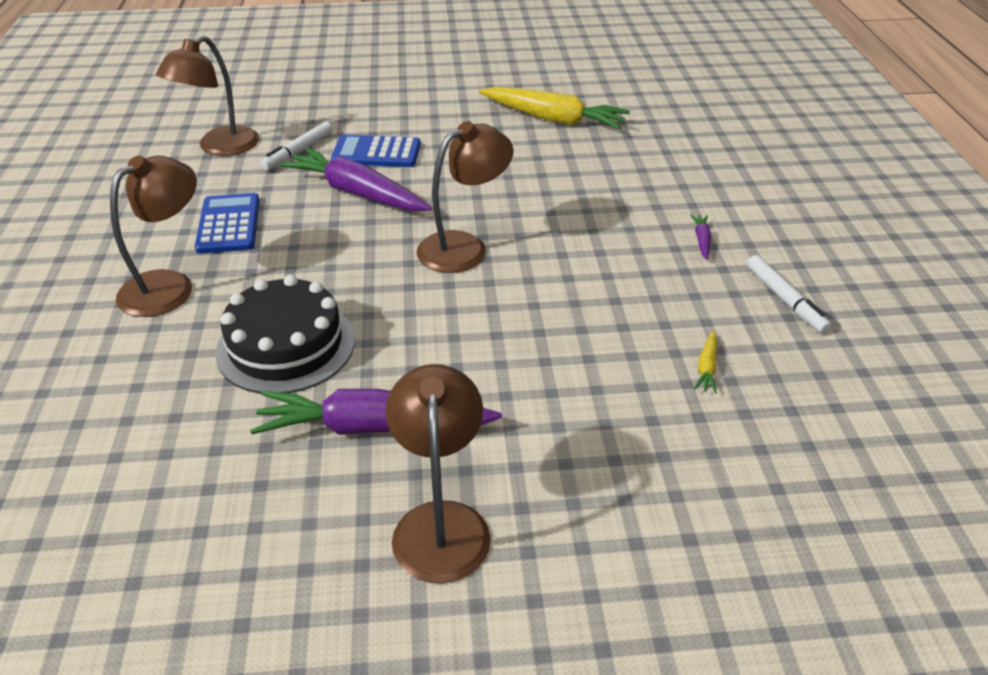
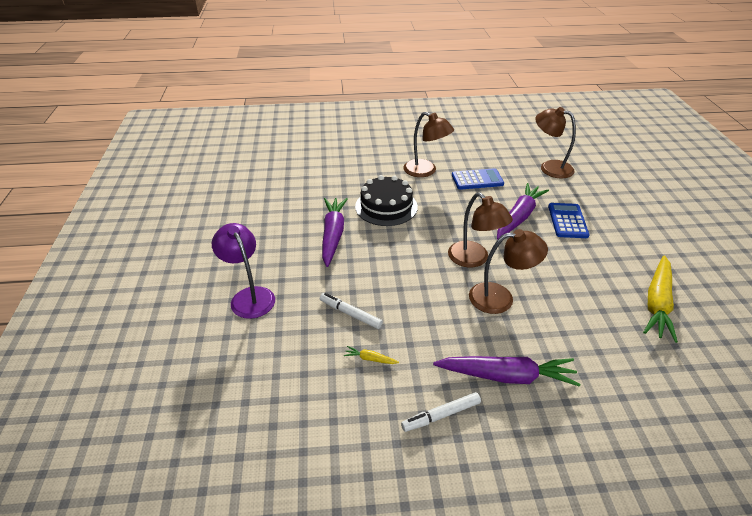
camera: 90 degrees right, 0 degrees up
(298, 152) = (556, 193): white marker -> white marker (350, 314)
(441, 523) = (277, 256): brown lamp -> brown lamp (500, 297)
(578, 560) = (249, 296): none -> purple lamp
(701, 240) = (507, 376): purple carrot -> purple carrot, size x2.47

